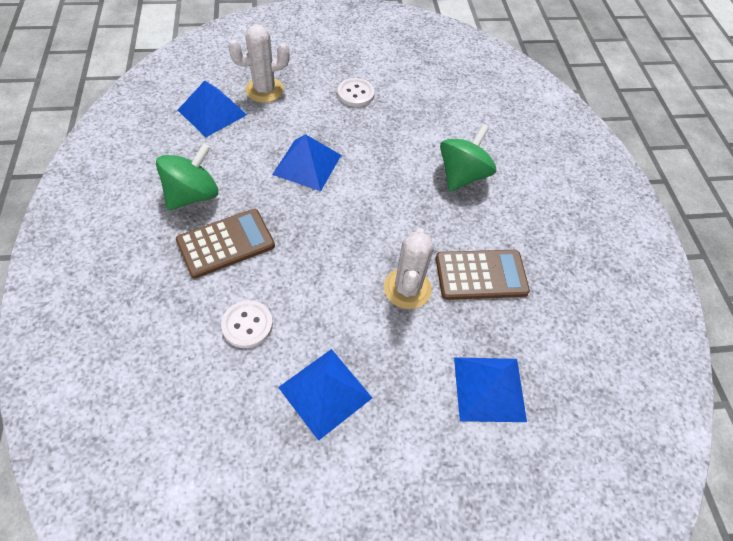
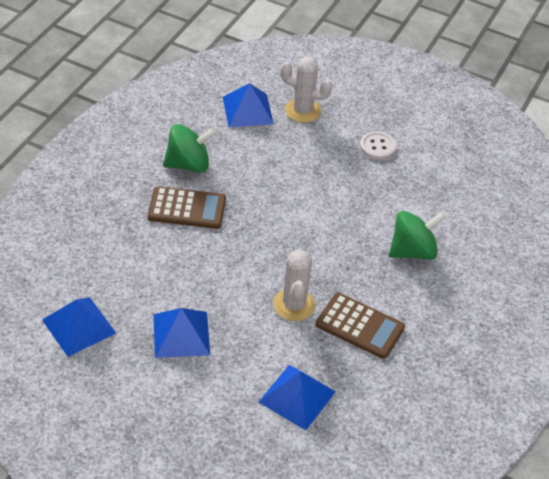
camera: 35 degrees right, 10 degrees down
(247, 325) = (162, 267): white button -> none
(307, 164) = (291, 183): blue pyramid -> blue pyramid (79, 326)
(407, 288) = (294, 305): white cactus -> white cactus turned 45 degrees counterclockwise

